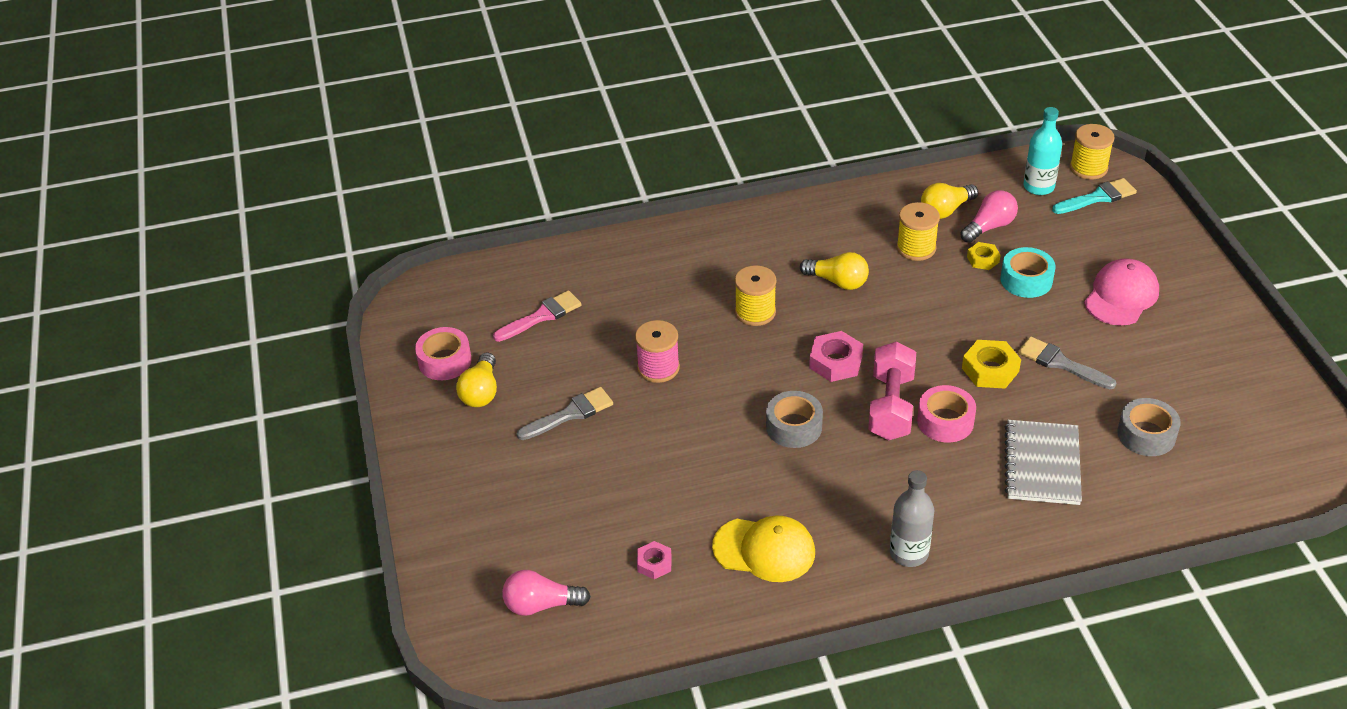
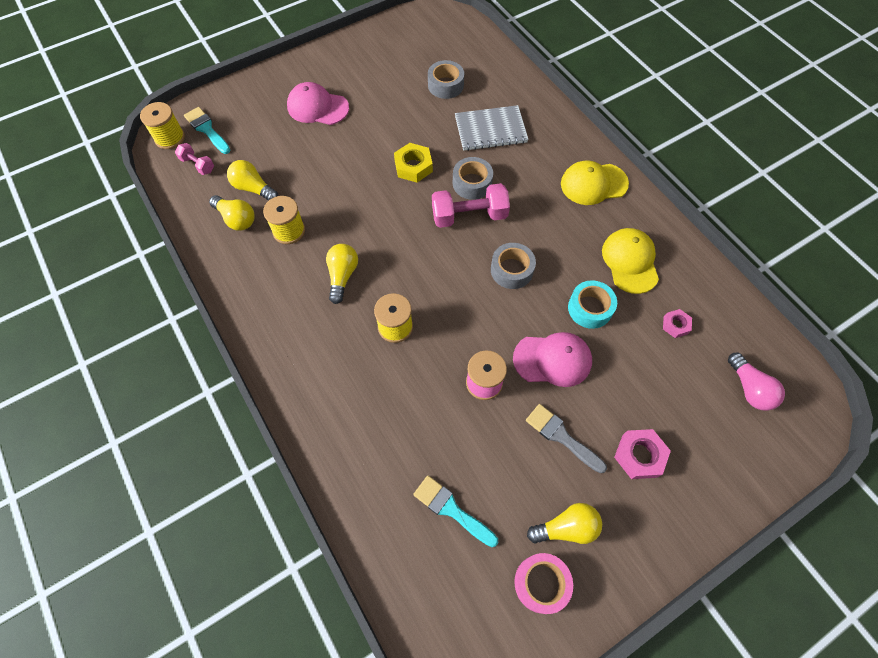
camera: 110 degrees left, 20 degrees up
(541, 316) = (451, 509): pink brush -> turquoise brush
(660, 431) = (552, 360): none -> pink cap
(836, 362) = (435, 258): pink nut -> pink nut (639, 455)
(909, 553) = (593, 184): grey bottle -> yellow cap
(945, 421) = (472, 183): pink tape -> grey tape
(983, 259) = (294, 187): yellow nut -> none
(989, 227) = (253, 188): pink light bulb -> yellow light bulb
(1026, 280) = (312, 159): turquoise tape -> turquoise tape (590, 308)
(1038, 187) = (198, 165): turquoise bottle -> pink dumbbell
(1061, 363) = (395, 131): grey brush -> none

